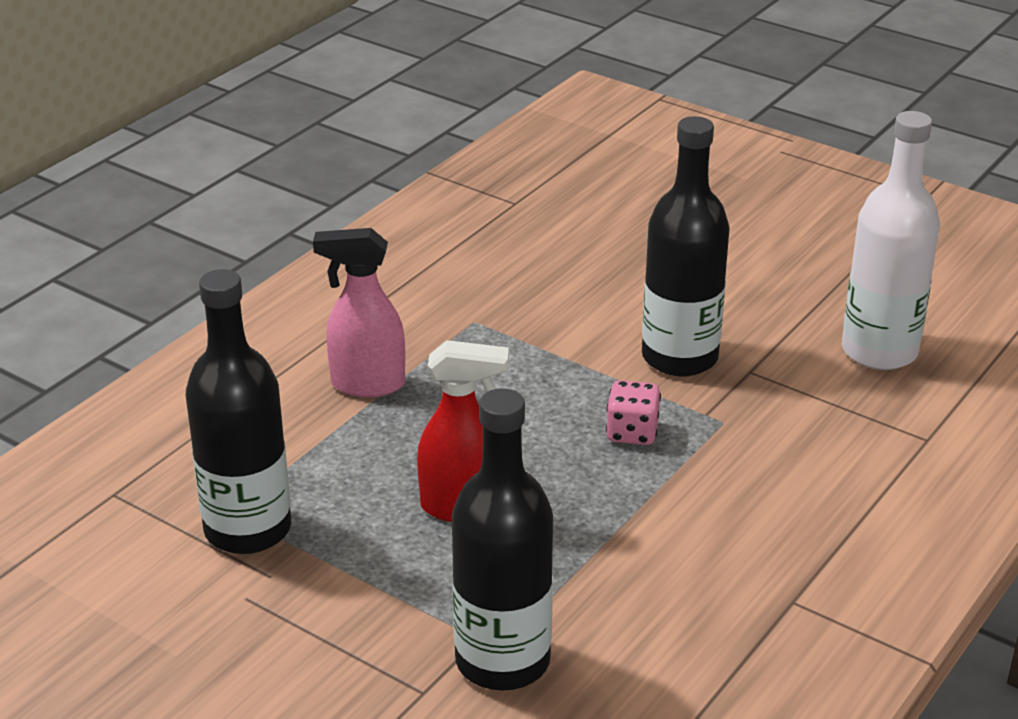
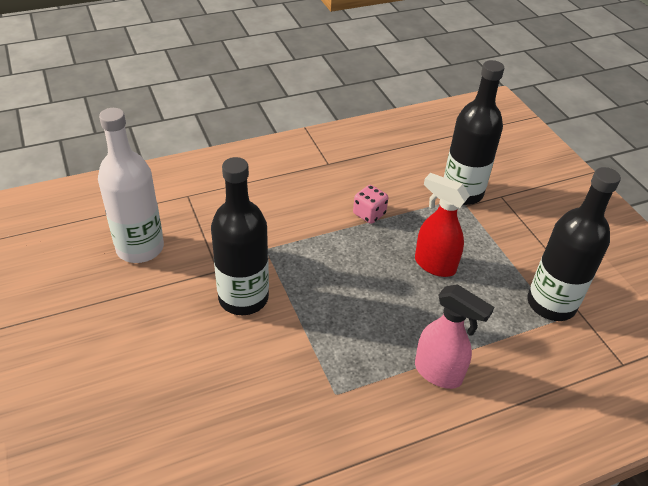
camera: 150 degrees left, 10 degrees up
(632, 433) = (316, 264): pink dice -> pink dice (369, 214)

